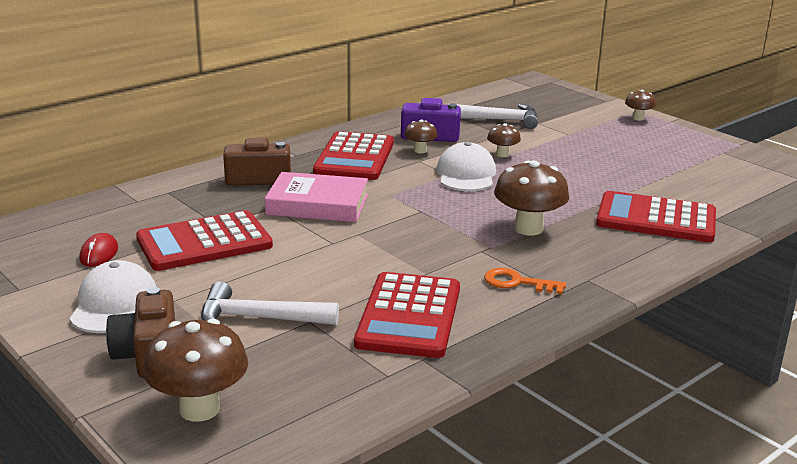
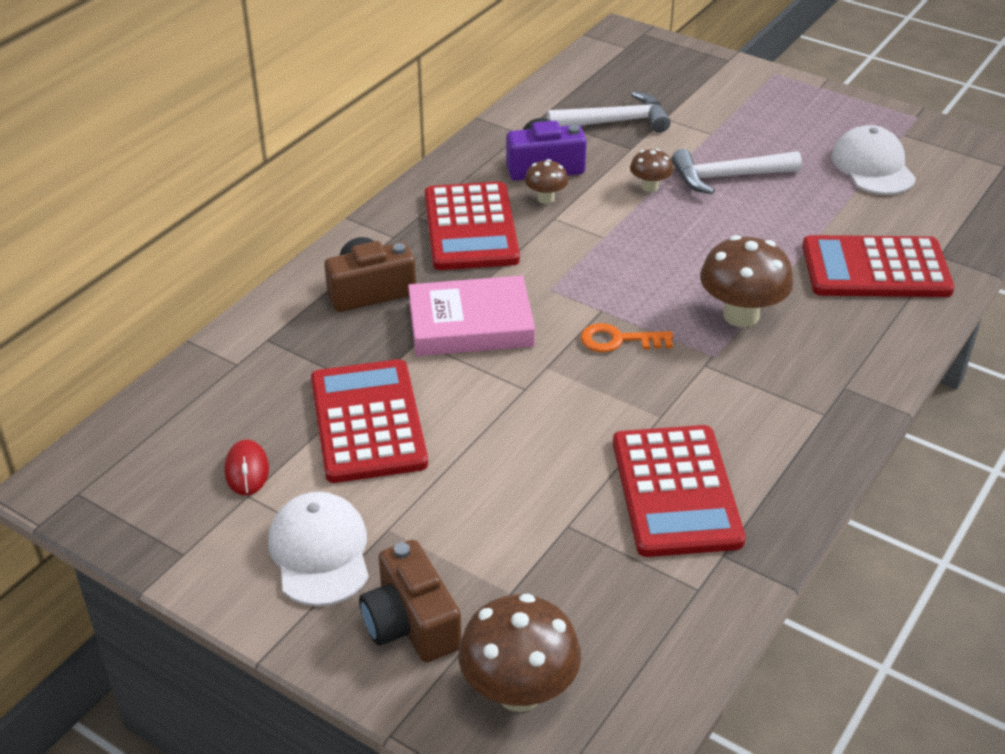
camera: 15 degrees left, 15 degrees up
(204, 242) = (368, 422): red calculator -> red calculator turned 120 degrees clockwise
(258, 318) = (506, 535): white hammer -> white hammer (727, 177)
(466, 174) = (623, 233): white cap -> white cap (873, 167)
(517, 283) = (770, 410): orange key -> orange key (618, 340)
(638, 118) = (780, 88): brown mushroom -> none

